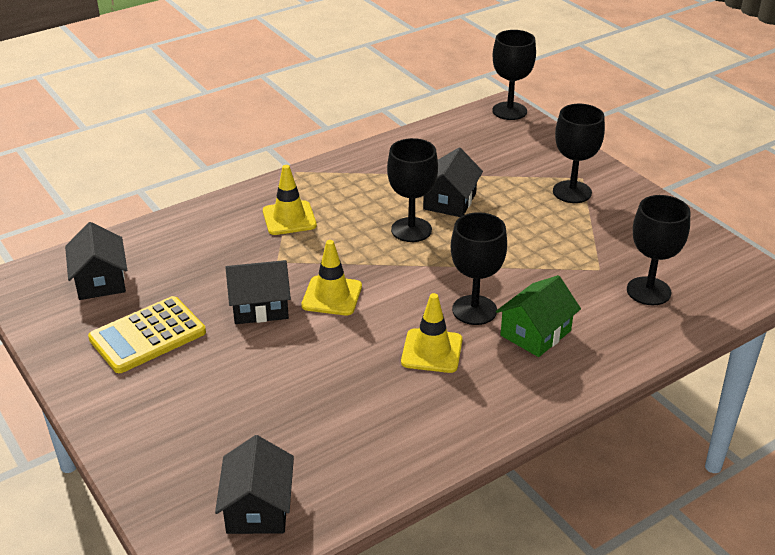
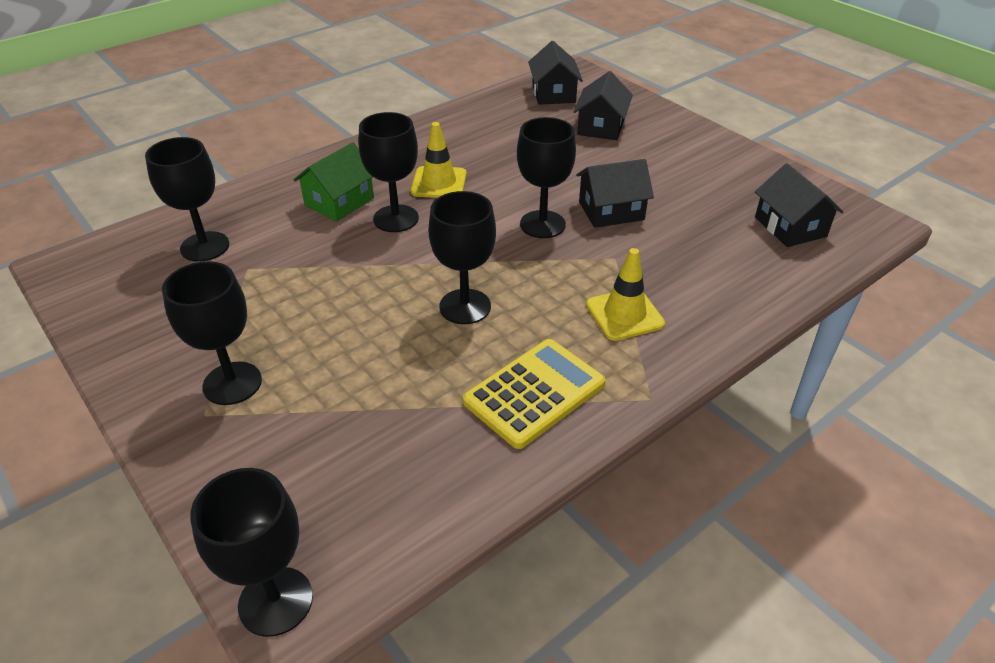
camera: 175 degrees right, 5 degrees up
(148, 336) = (701, 182): yellow calculator -> yellow calculator (534, 393)
(332, 296) = (542, 224): yellow traffic cone -> black goblet
(450, 201) = (414, 355): black house -> black house (601, 126)

